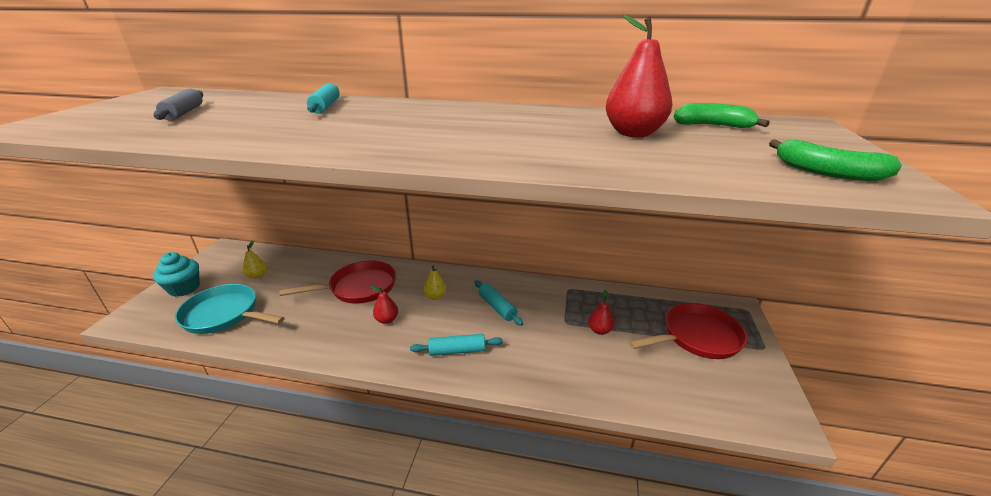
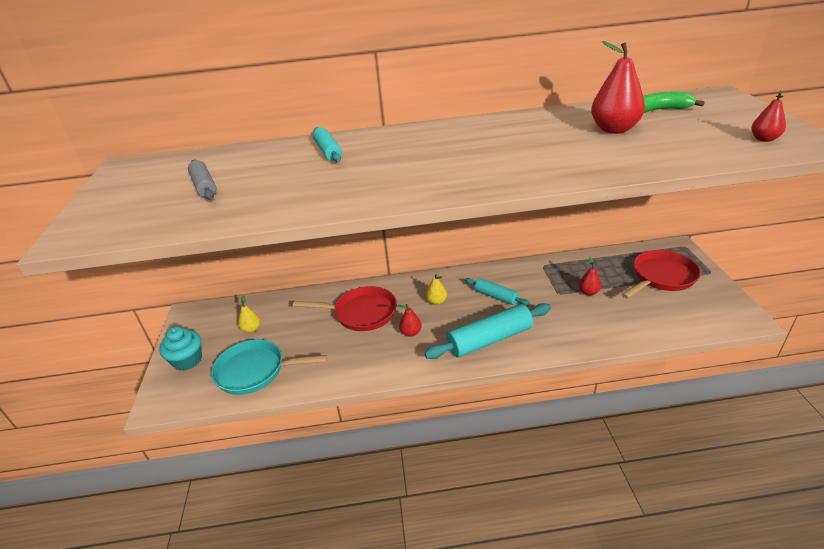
camera: 15 degrees left, 5 degrees up
(358, 287) = (361, 313): red pan -> red pan turned 45 degrees clockwise
(457, 351) = (489, 339): turquoise rolling pin -> turquoise rolling pin, size x1.78
(827, 172) = (764, 139): green banana -> red pear

